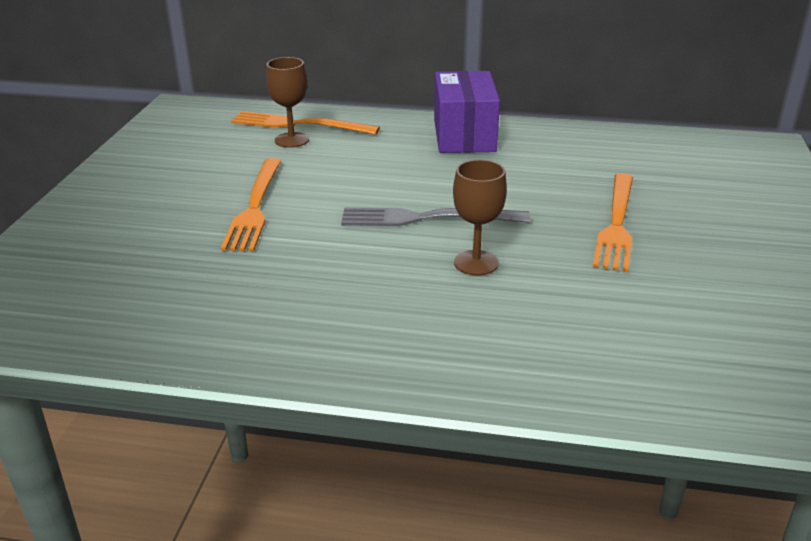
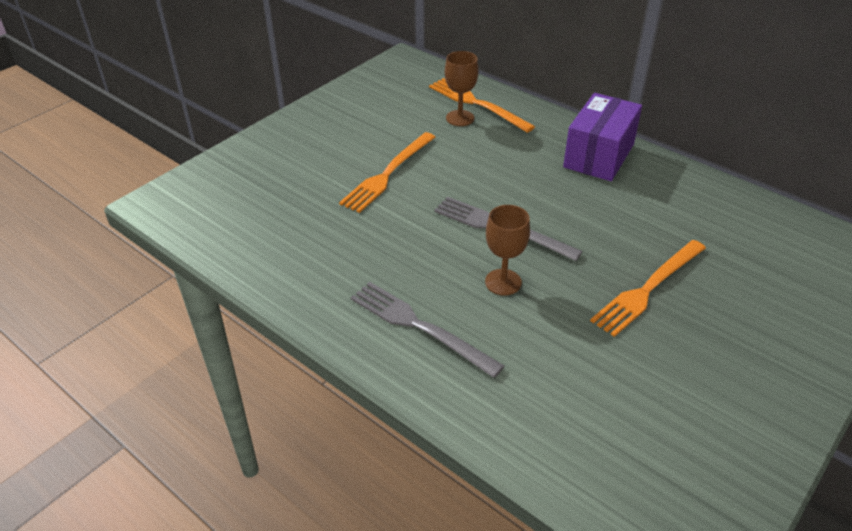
camera: 30 degrees right, 10 degrees up
(427, 332) = (420, 326): none -> grey fork

